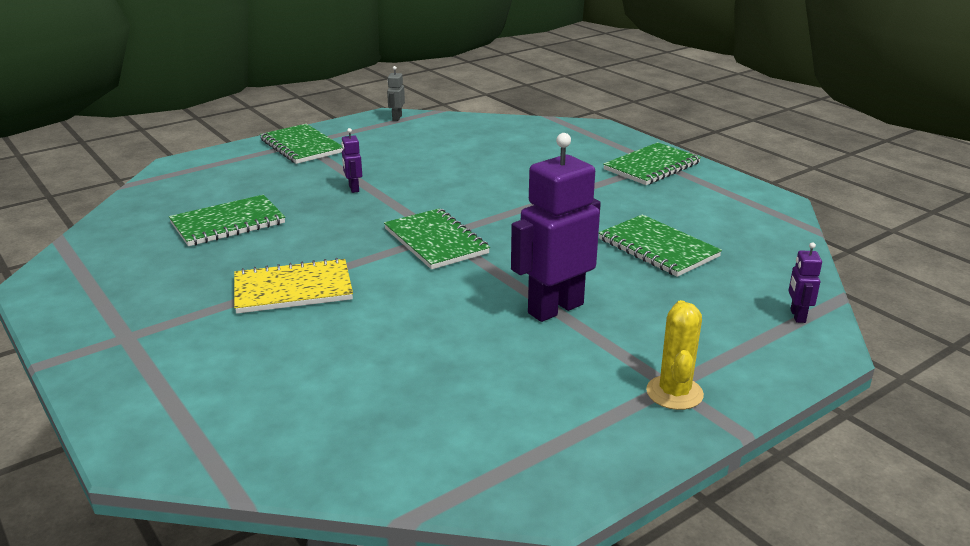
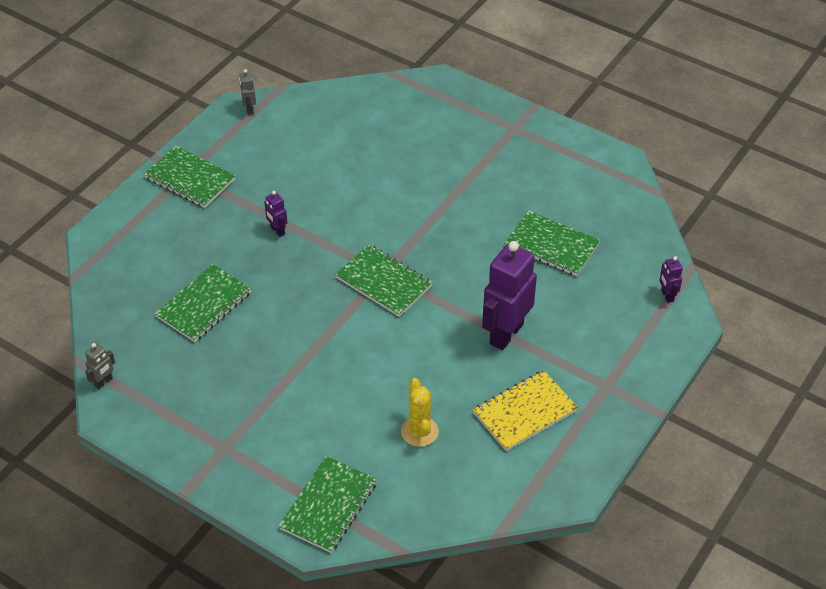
camera: 20 degrees left, 20 degrees up
(63, 257) = (103, 382): none -> grey robot
(293, 289) = (310, 366): yellow notebook -> yellow notebook (524, 412)
(652, 166) = (509, 134): green notebook -> green notebook (329, 506)
(674, 393) = (611, 391): yellow cactus -> yellow cactus (419, 431)

